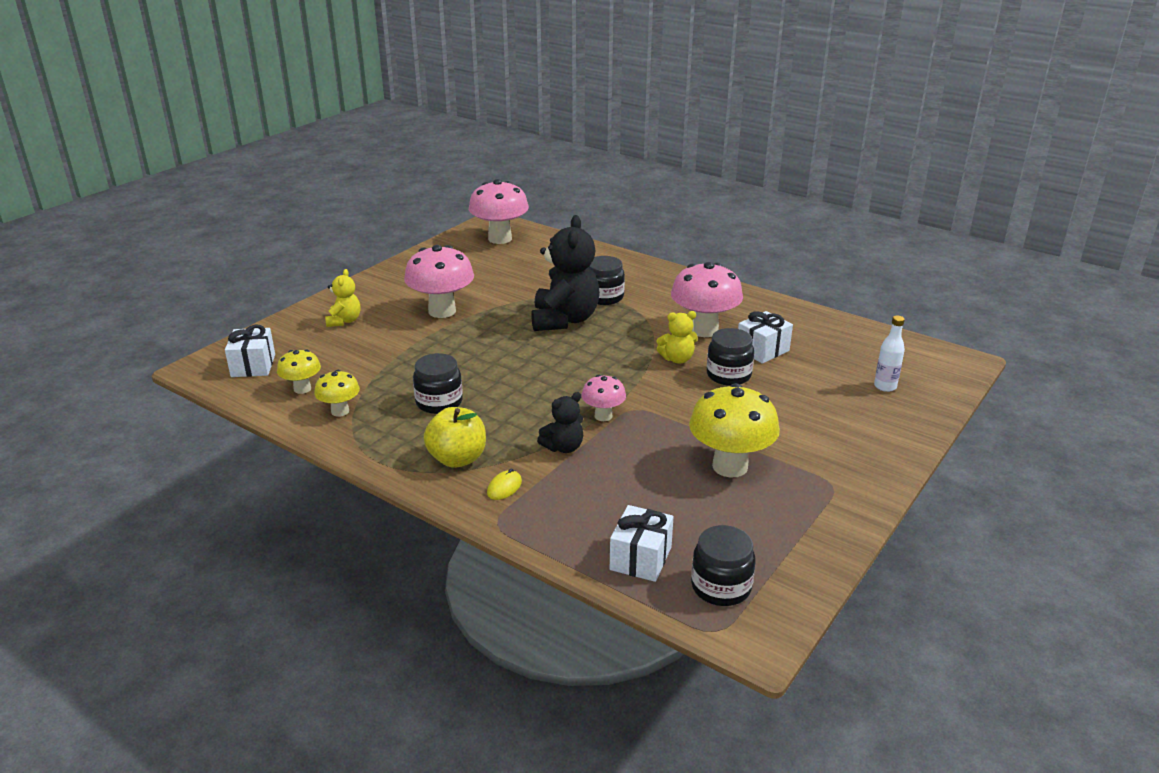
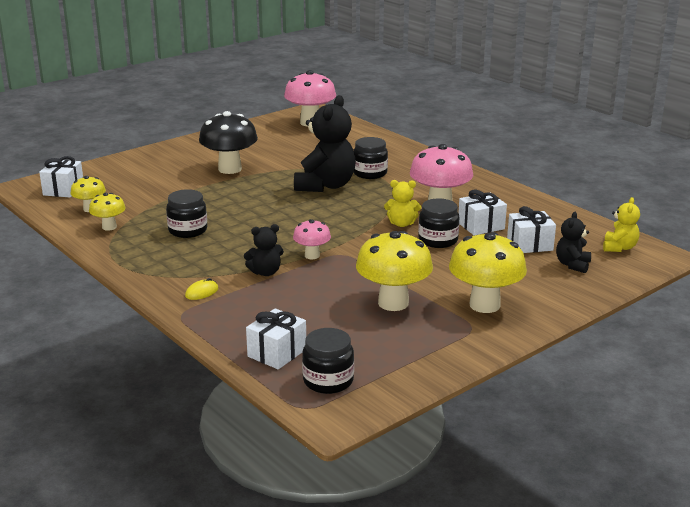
camera: 15 degrees right, 5 degrees down
(344, 321) = (149, 168): yellow teddy bear -> yellow teddy bear (619, 248)
(442, 311) = (230, 169): pink mushroom -> black mushroom
(457, 459) = (178, 269): yellow apple -> none
(826, 367) = (529, 245): none -> white gift
(827, 453) = (484, 305): none -> yellow mushroom
(885, 386) = (572, 265): white bottle -> black teddy bear

